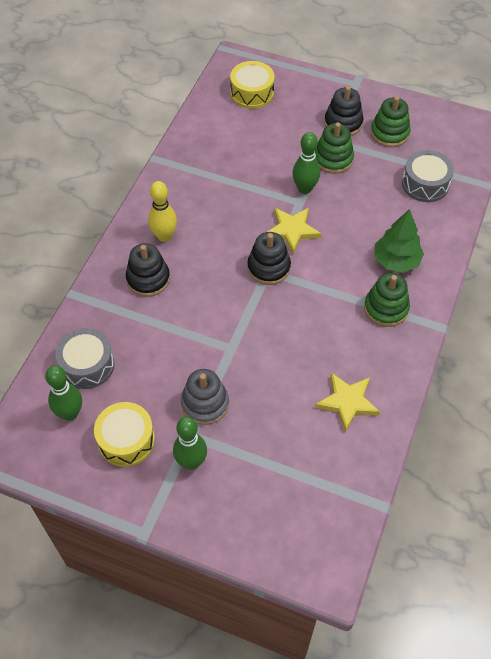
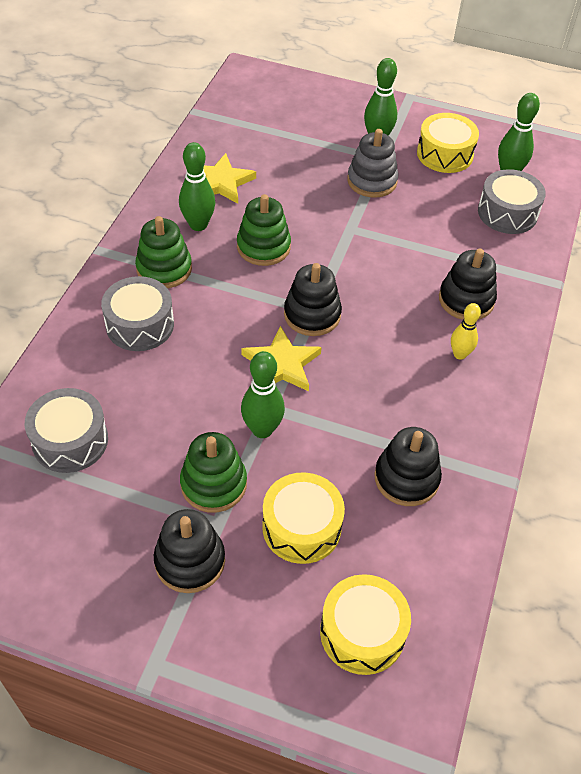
camera: 175 degrees right, 5 degrees down
(164, 236) = (460, 354): yellow bowling pin -> yellow bowling pin, size x0.67
(217, 160) = (406, 478): none -> black stacking toy
(281, 137) = (301, 527): none -> yellow drum
(363, 352) = (198, 225): none -> green bowling pin
(389, 133) = (108, 540): green stacking toy -> green stacking toy (263, 247)
(396, 261) = (140, 325): green tree -> grey drum

